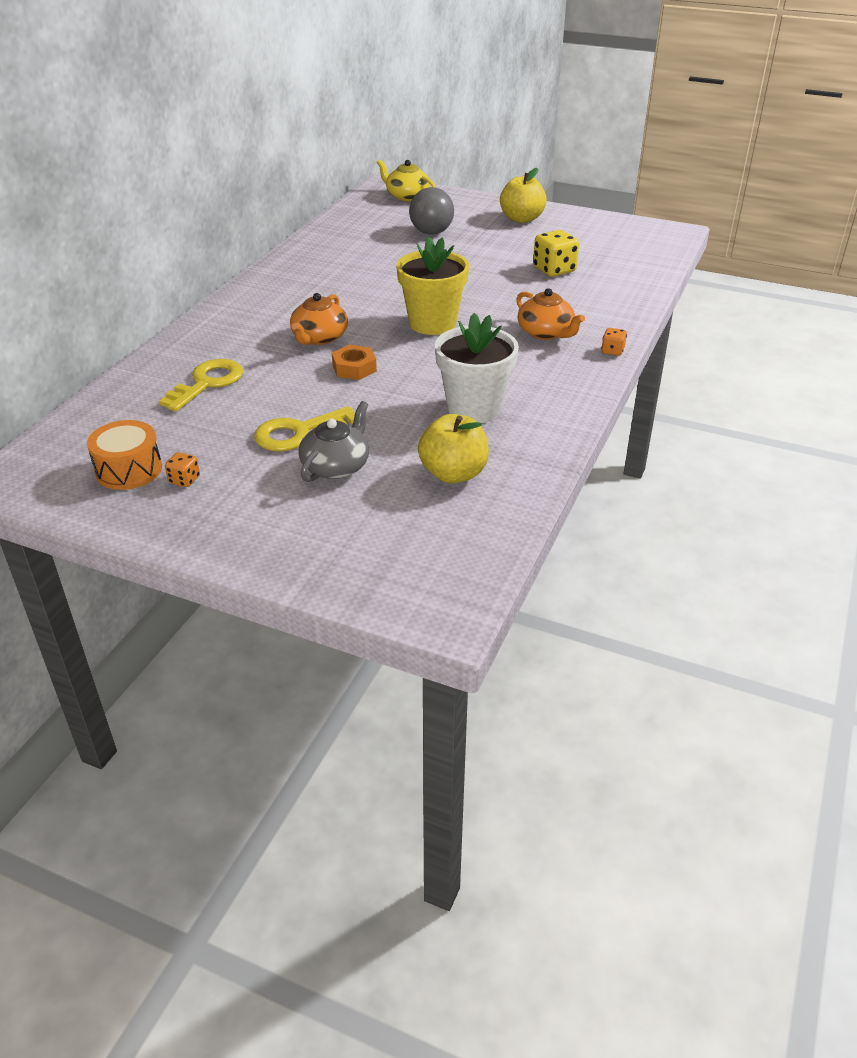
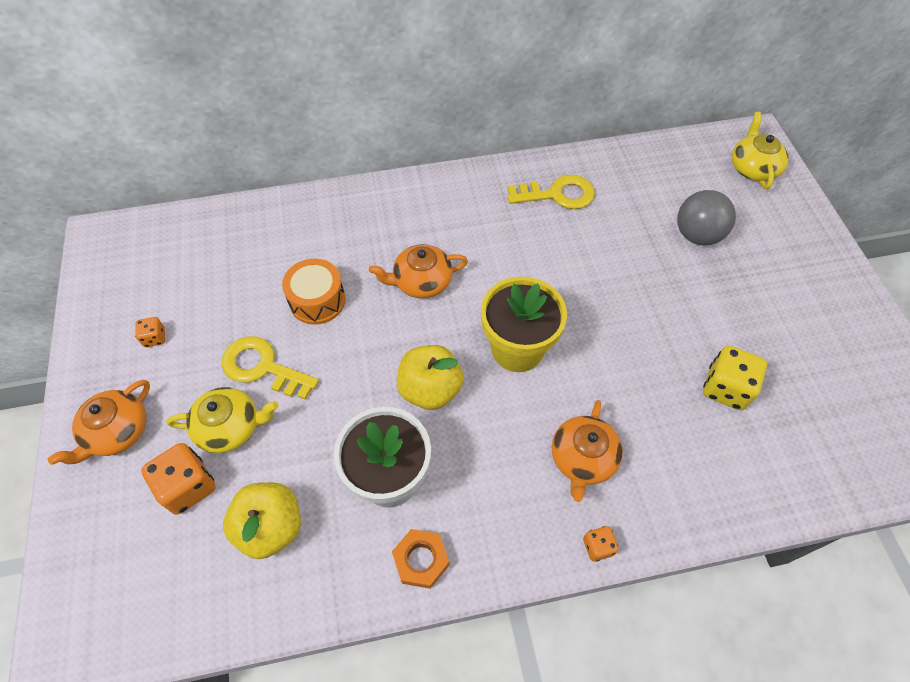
camera: 55 degrees right, 20 degrees up
(129, 470) = (149, 295): orange drum -> orange drum (317, 300)
(207, 383) = (295, 257): yellow key -> yellow key (557, 194)
(260, 529) = (117, 431): none -> orange teapot
(336, 466) = (230, 427): grey teapot -> yellow teapot
(354, 368) = (390, 340): orange nut -> orange nut (421, 560)
(367, 504) = (188, 486): none -> orange dice
(521, 219) = (812, 290): yellow apple -> yellow apple (430, 389)

